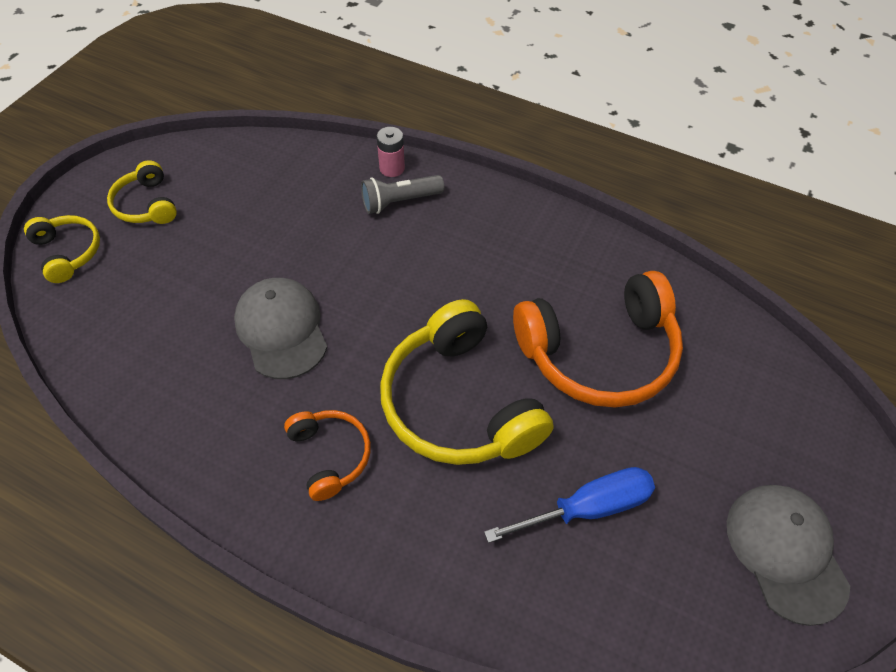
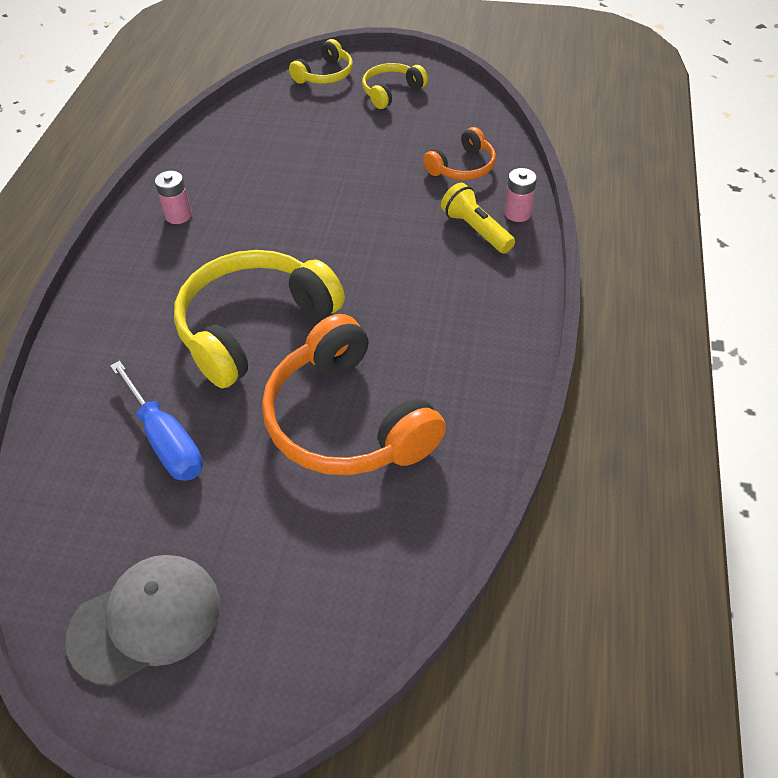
camera: 75 degrees right, 5 degrees down
(246, 448) = (178, 215): none -> pink battery
(281, 329) = (294, 200): grey cap -> none
(330, 455) = (182, 262): orange headphones -> orange headphones (463, 167)
(400, 202) = (476, 230): grey flashlight -> yellow flashlight

